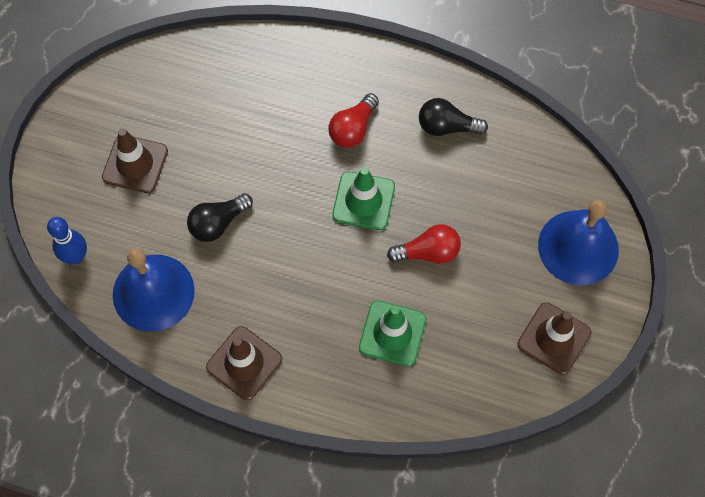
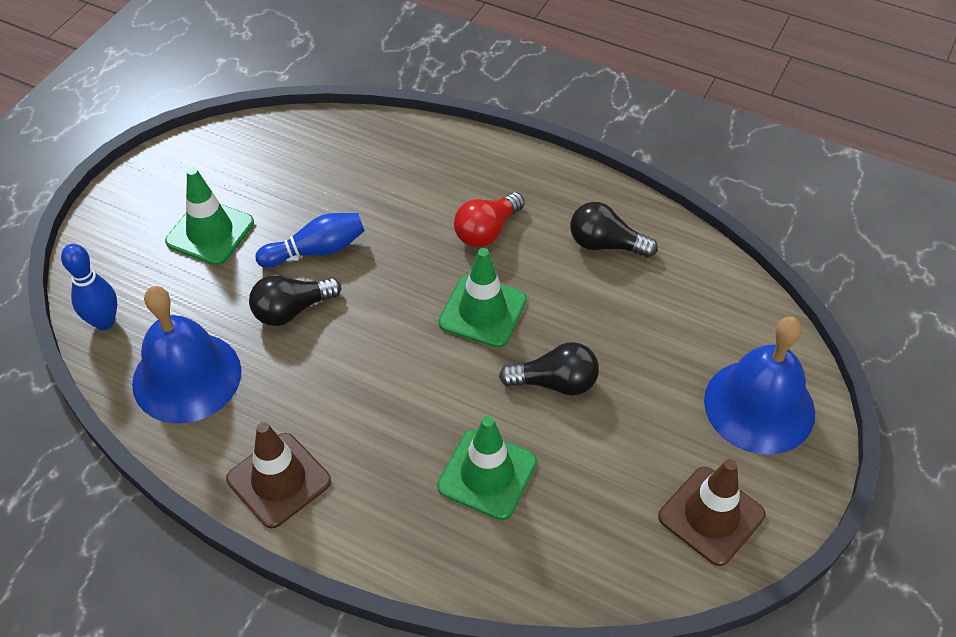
camera: 10 degrees right, 15 degrees down
(135, 164) = (210, 232): brown traffic cone -> green traffic cone
(223, 167) = (316, 250): none -> blue bowling pin
(428, 252) = (555, 382): red light bulb -> black light bulb

